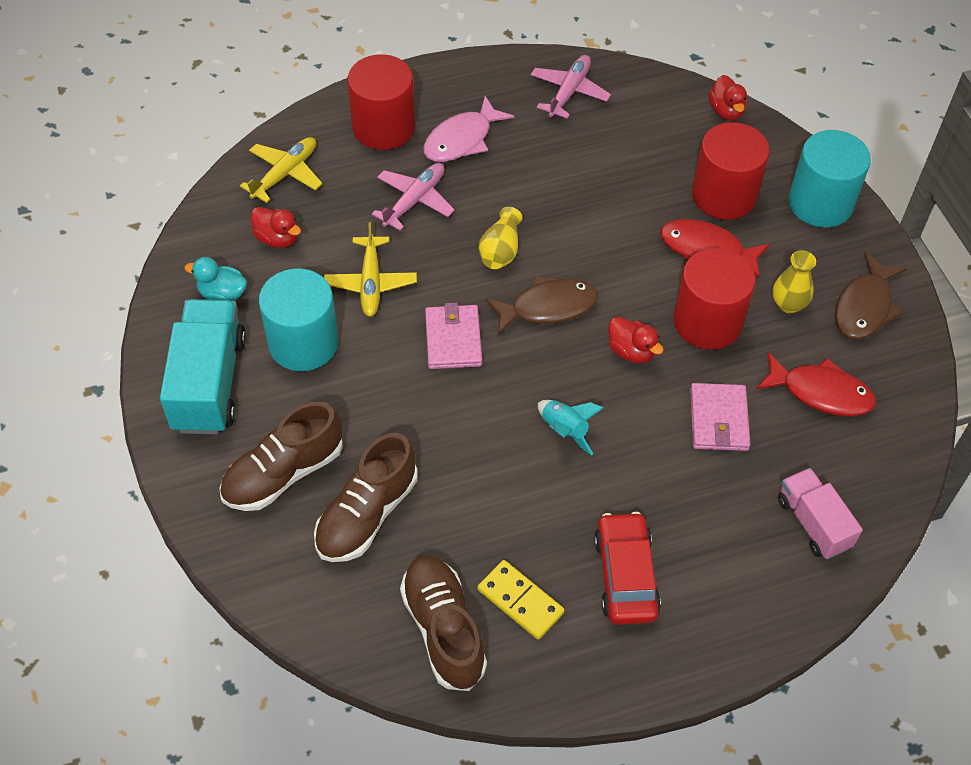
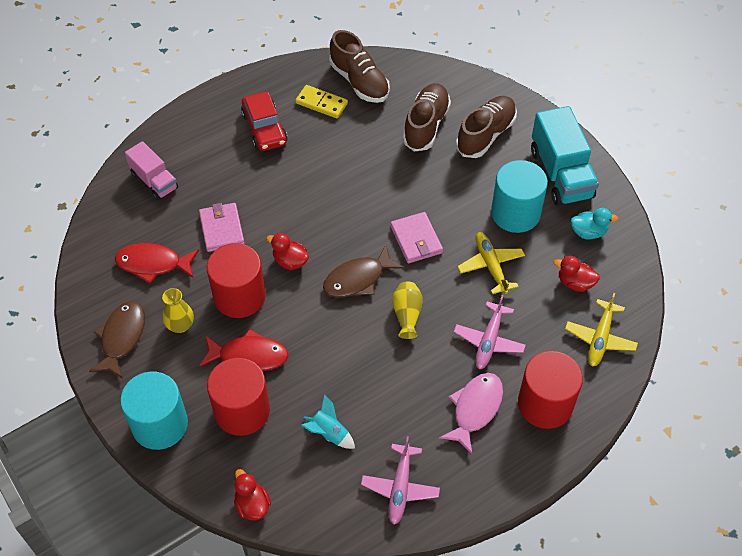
camera: 165 degrees right, 0 degrees up
(564, 430) = (322, 199): turquoise rocket -> turquoise rocket (329, 433)

